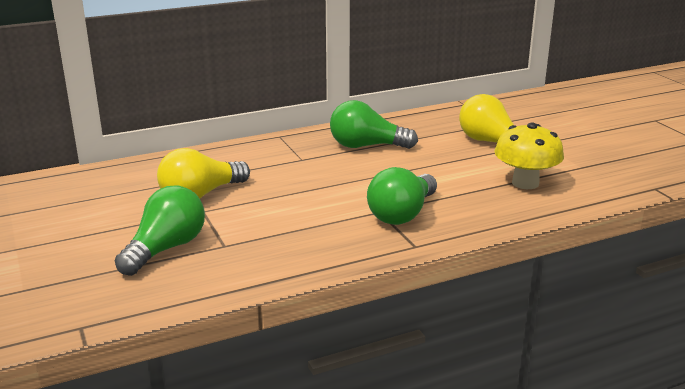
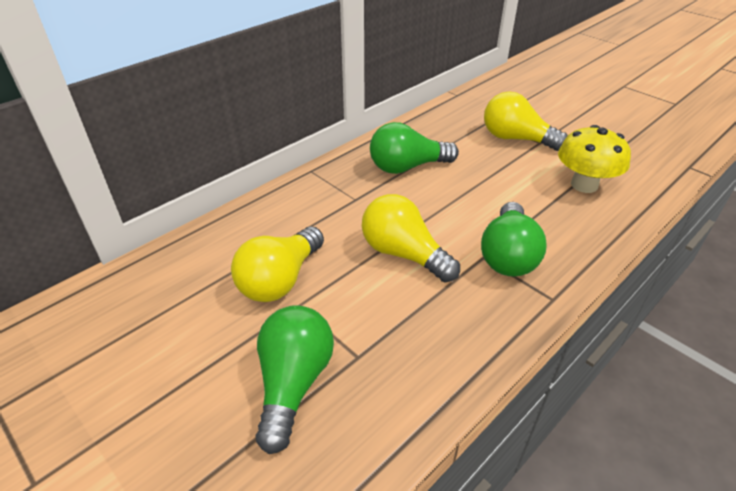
camera: 20 degrees left, 15 degrees up
(312, 198) = (403, 254): none -> yellow light bulb

